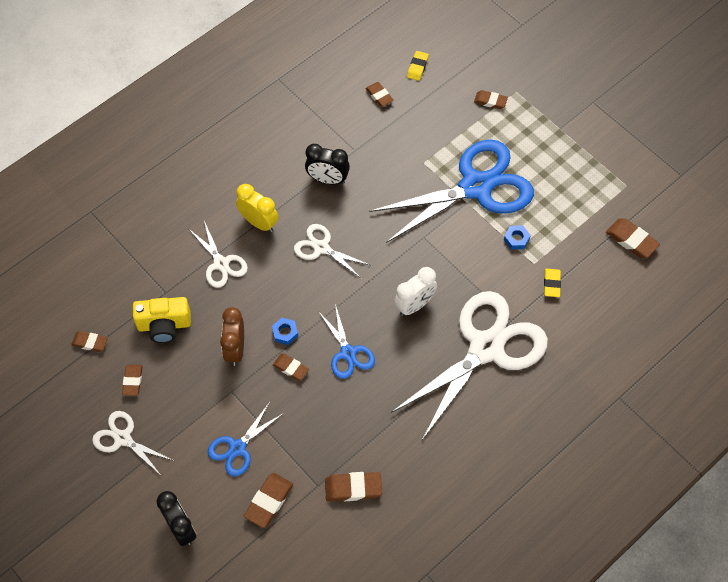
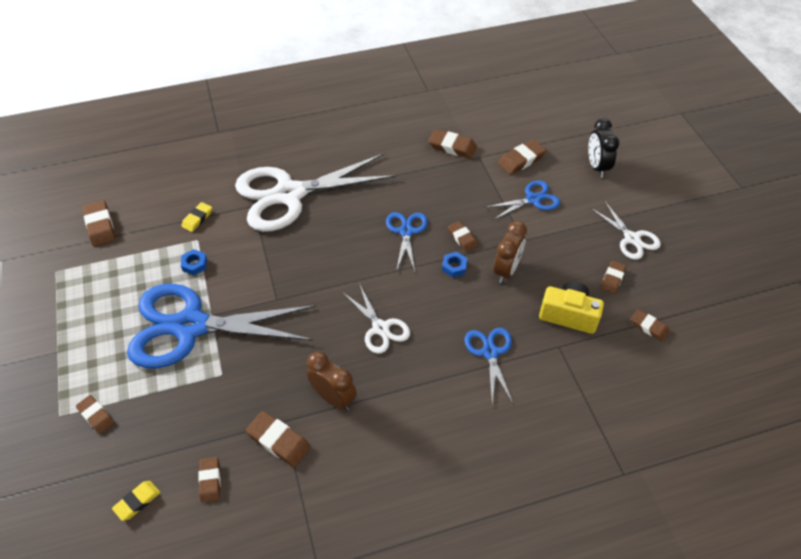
camera: 155 degrees left, 10 degrees down
(221, 263) = (490, 352): white scissors -> blue scissors
(259, 222) = (432, 380): yellow clock -> none
(327, 179) = (333, 398): black clock -> brown clock
(349, 136) = (279, 441): none -> brown eraser
(414, 305) = (325, 246): white clock -> none

